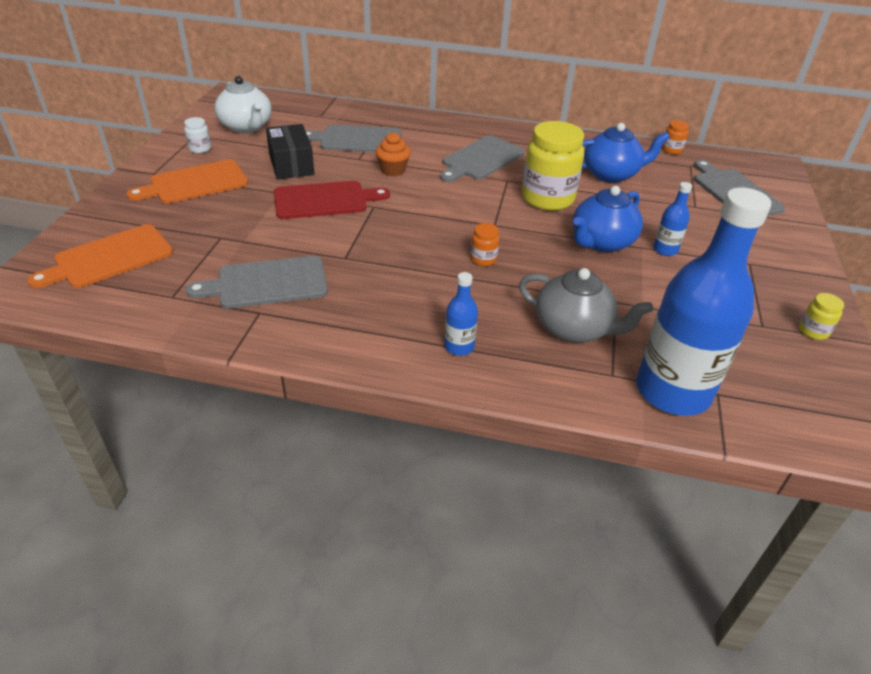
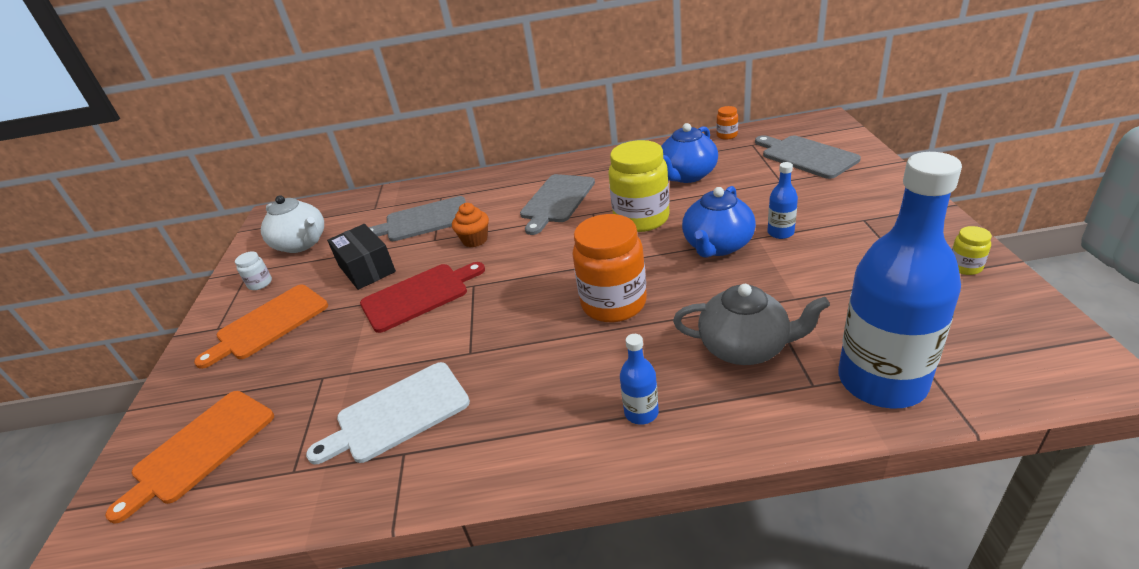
camera: 10 degrees left, 5 degrees down
(267, 283) = (397, 414): grey cutting board -> white cutting board
(483, 259) = (613, 303): orange jar -> orange jar, size x2.28
(611, 174) = (687, 175): blue teapot -> blue teapot turned 150 degrees clockwise

